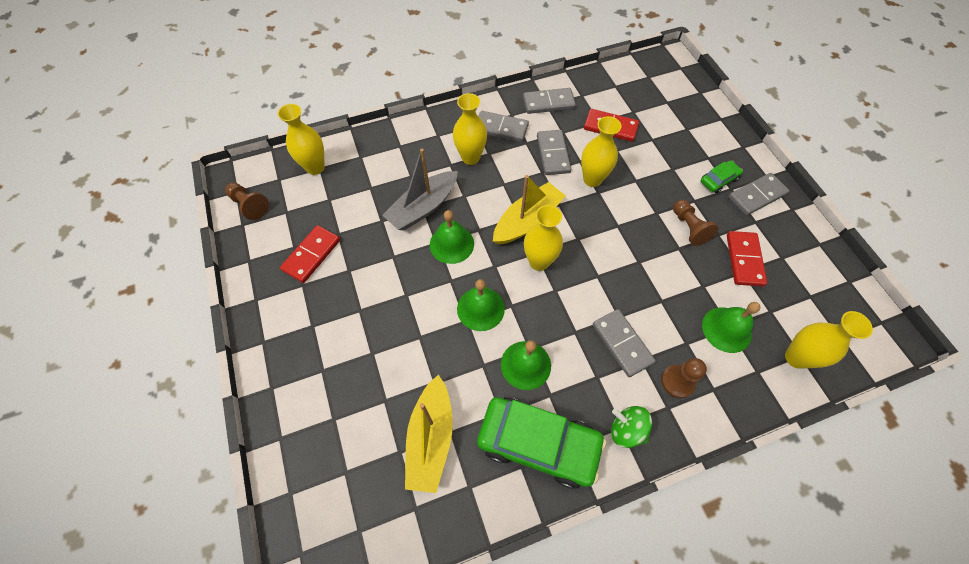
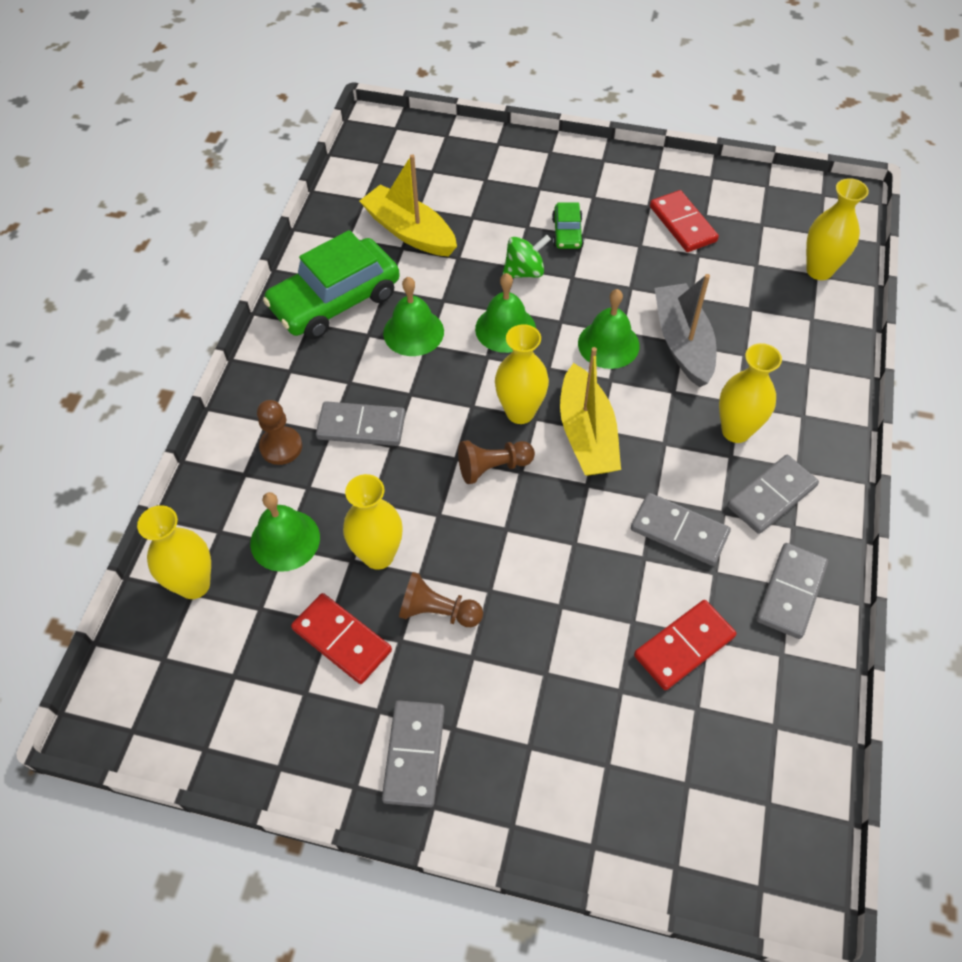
camera: 125 degrees right, 5 degrees down
(249, 205) = (792, 198): brown pawn -> brown pawn (493, 467)
(592, 179) = (600, 550): yellow vase -> yellow vase (378, 555)
(626, 430) = (282, 372): green spinning top -> green spinning top (524, 272)
(718, 180) = (479, 723): green car -> green car (567, 233)

